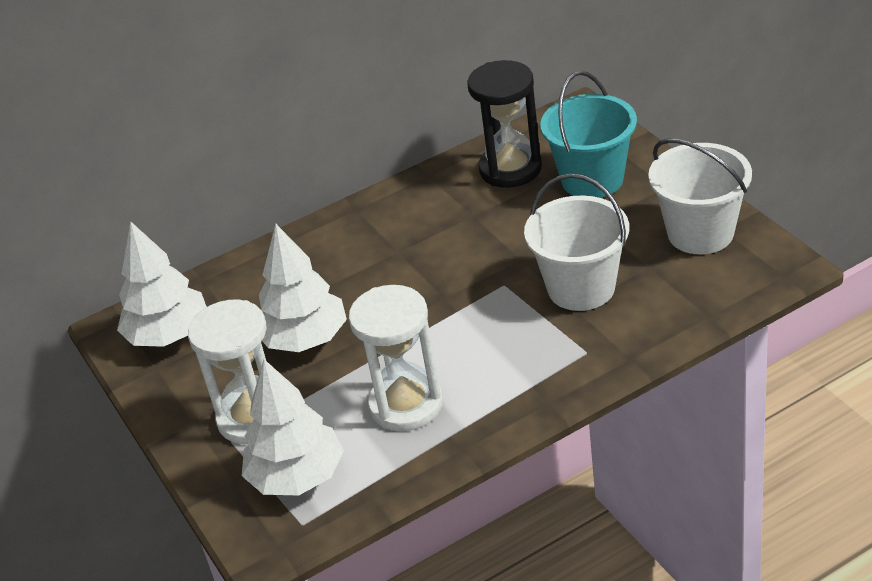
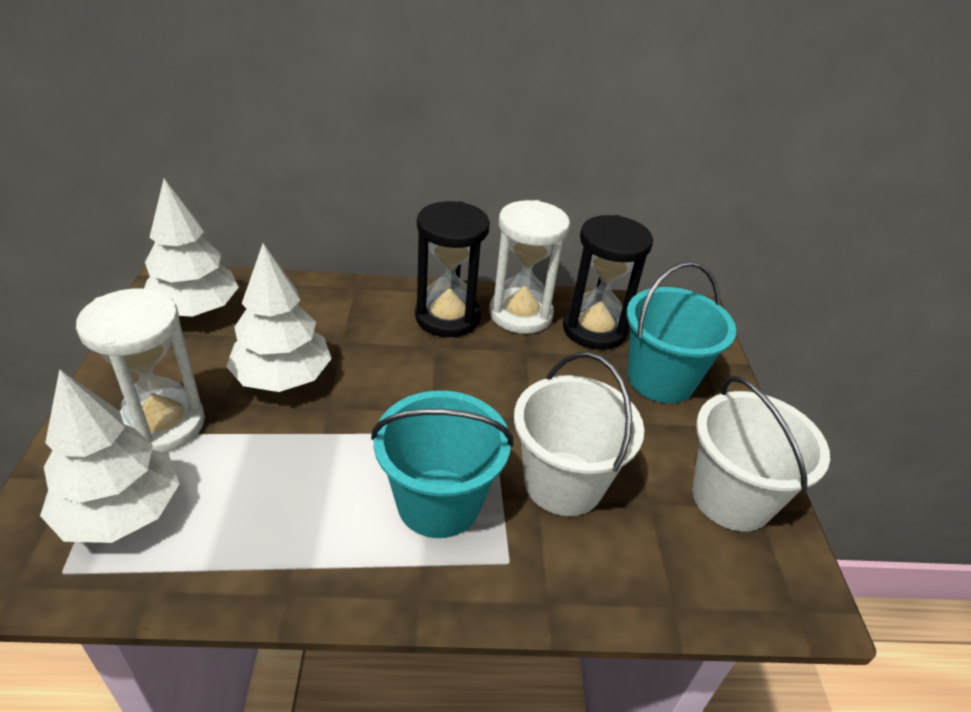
camera: 20 degrees right, 0 degrees up
(384, 224) = (447, 317): none -> black hourglass
(406, 404) = (290, 502): white hourglass -> white hourglass (520, 314)
(508, 347) = (438, 503): none -> turquoise bucket

